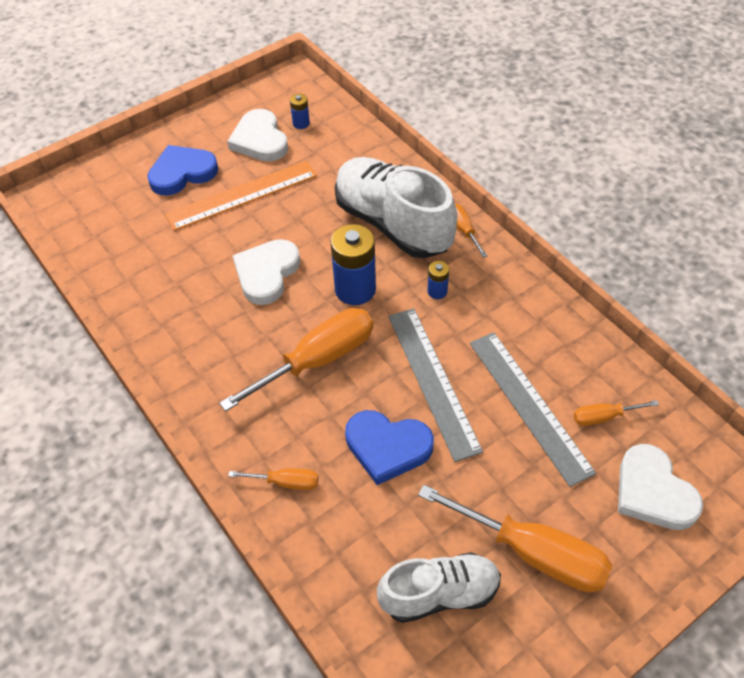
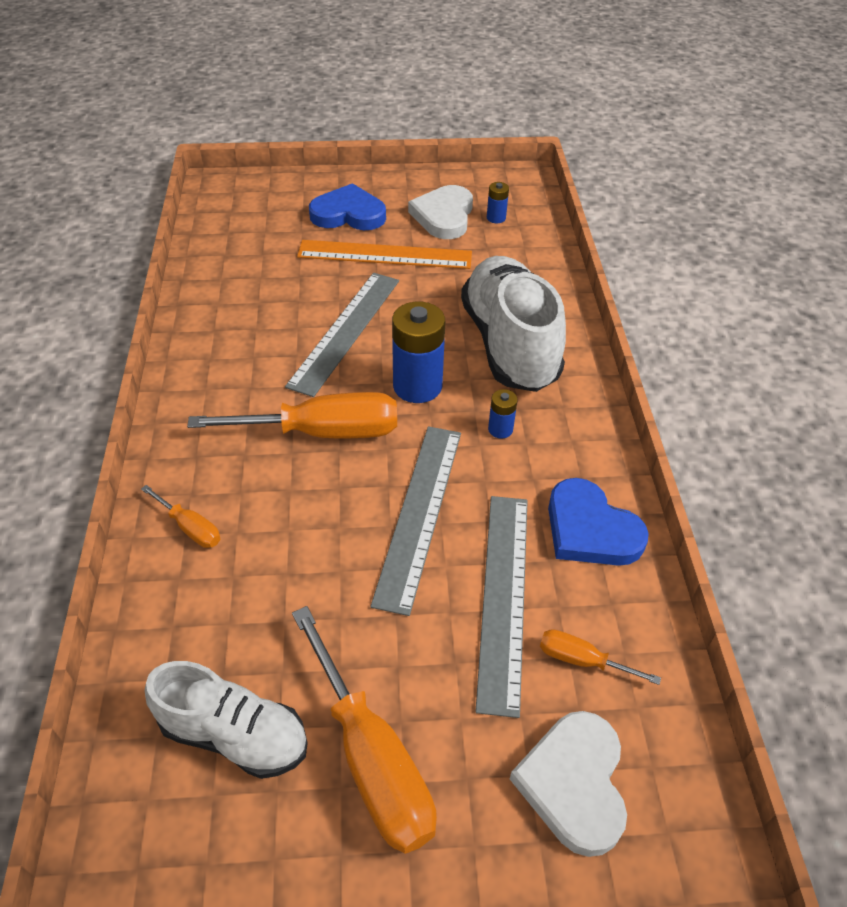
camera: 30 degrees right, 5 degrees down
(266, 273) = (346, 331): white heart -> grey ruler
(387, 447) = (315, 552): blue heart -> blue heart (590, 529)
(463, 230) = (580, 384): orange screwdriver -> none

